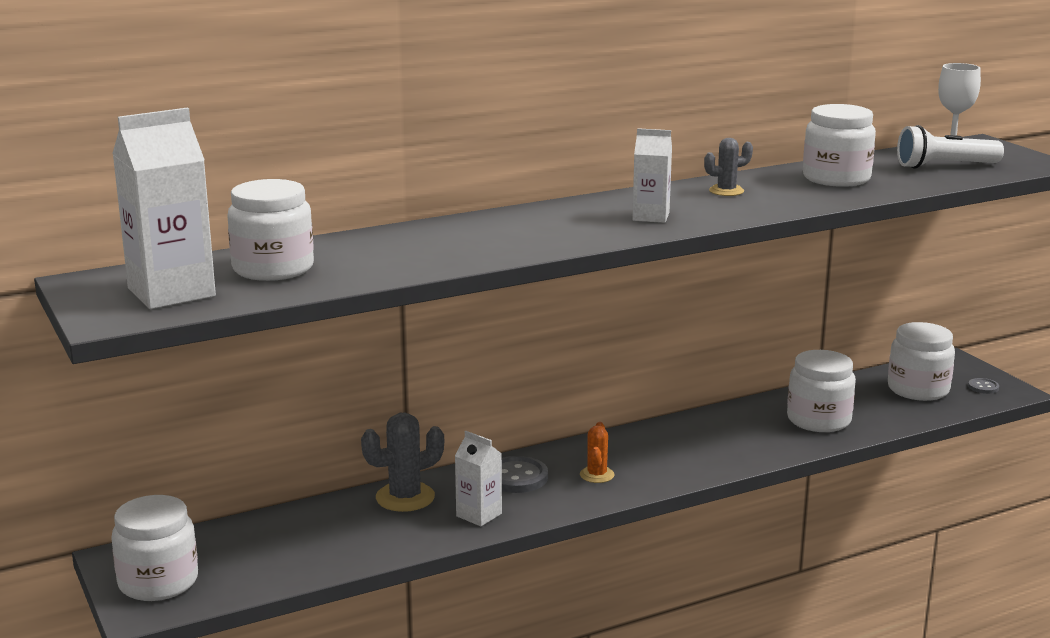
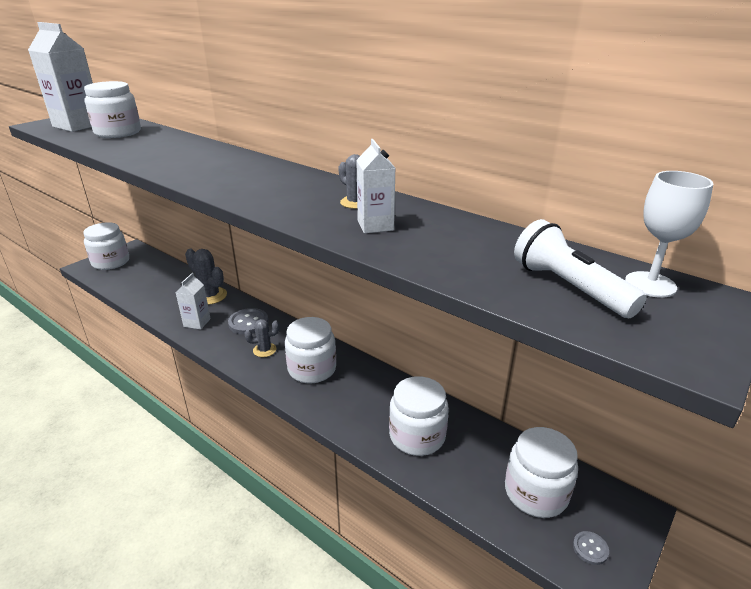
camera: 65 degrees right, 10 degrees up
(597, 475) = (264, 350): orange cactus -> grey cactus
(651, 216) = (264, 189): white carton -> white carton (375, 225)
(836, 178) = (445, 238): white jar -> white jar (312, 369)

